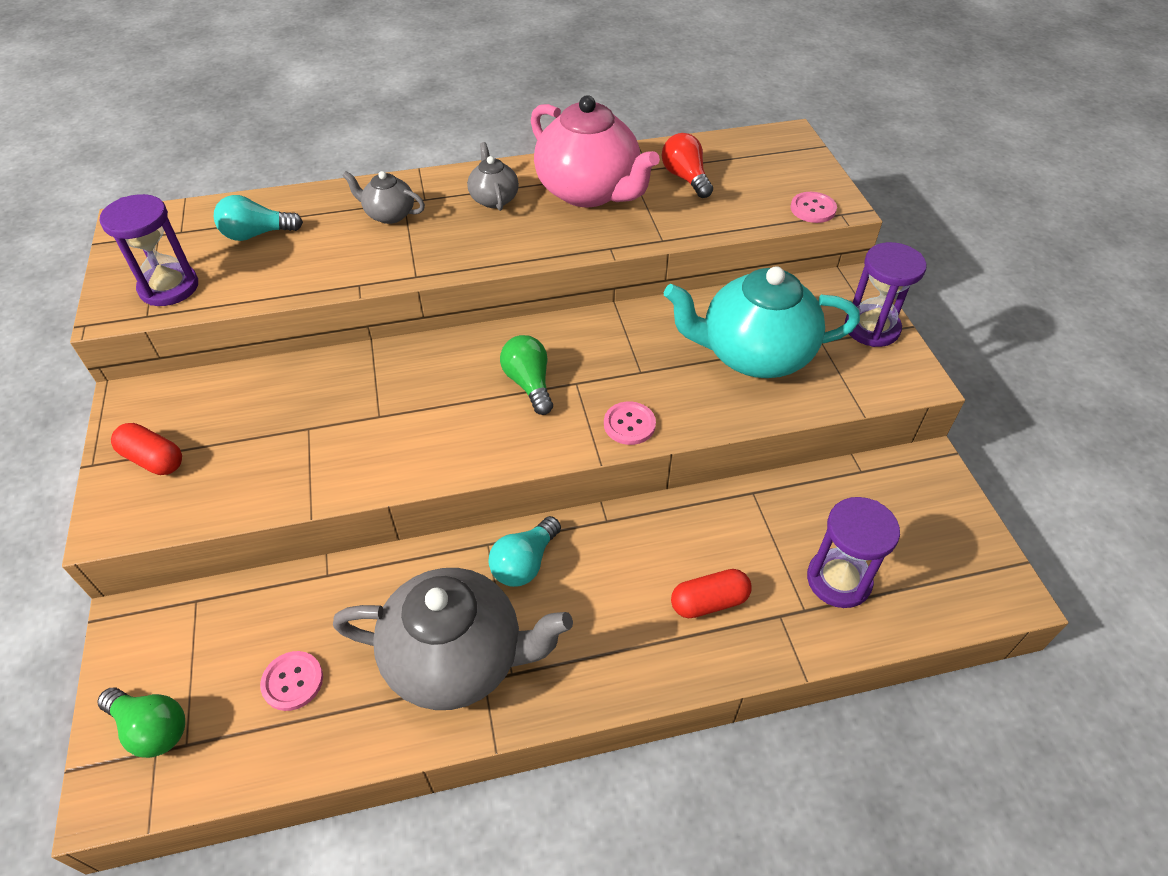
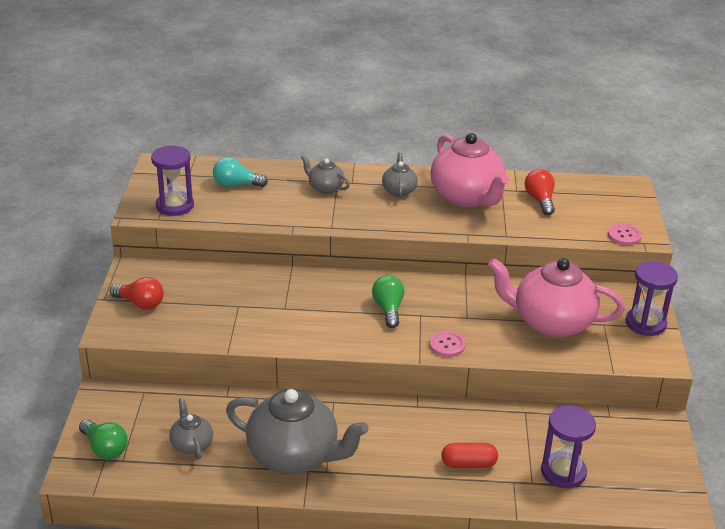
camera: 15 degrees right, 15 degrees down
(153, 459) = (140, 303): red capsule -> red light bulb
(292, 681) = (191, 445): pink button -> grey teapot
(525, 563) = (354, 417): turquoise light bulb -> none
(754, 355) = (551, 323): turquoise teapot -> pink teapot

